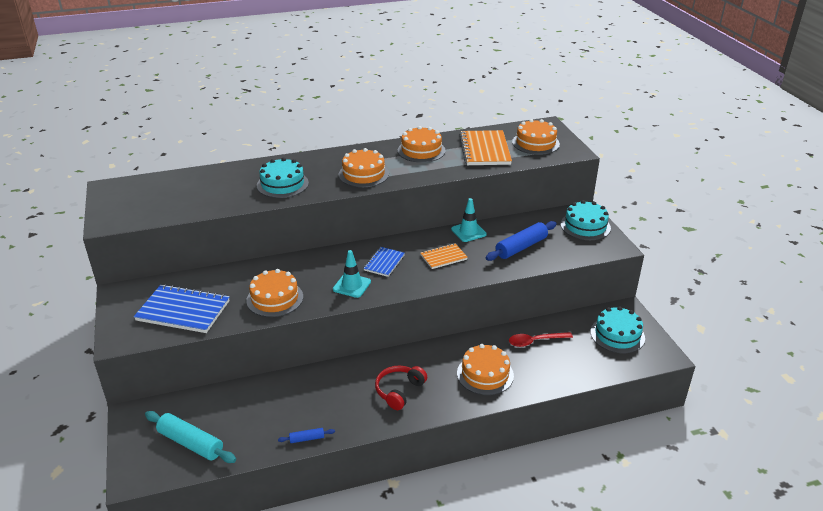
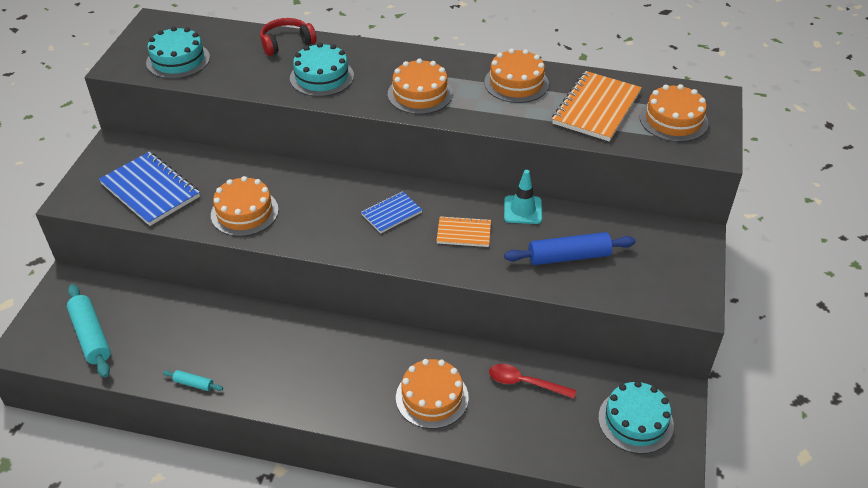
camera: 30 degrees right, 10 degrees up
(307, 438) = (194, 384): blue rolling pin -> turquoise rolling pin
(352, 285) = (333, 229): turquoise traffic cone -> none
(399, 391) = (324, 373): red headphones -> red headphones (286, 43)
(585, 226) = (680, 259): turquoise cake -> turquoise cake (178, 60)

